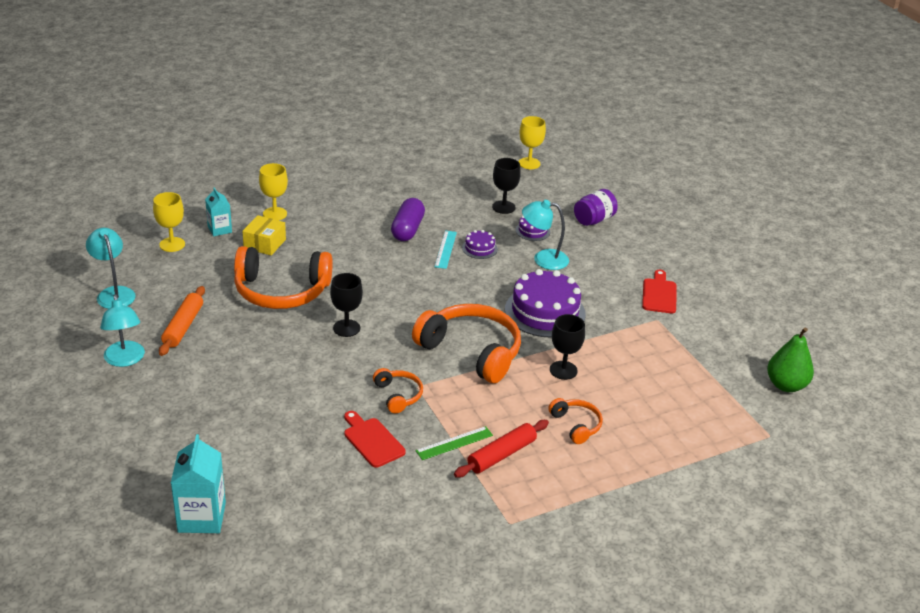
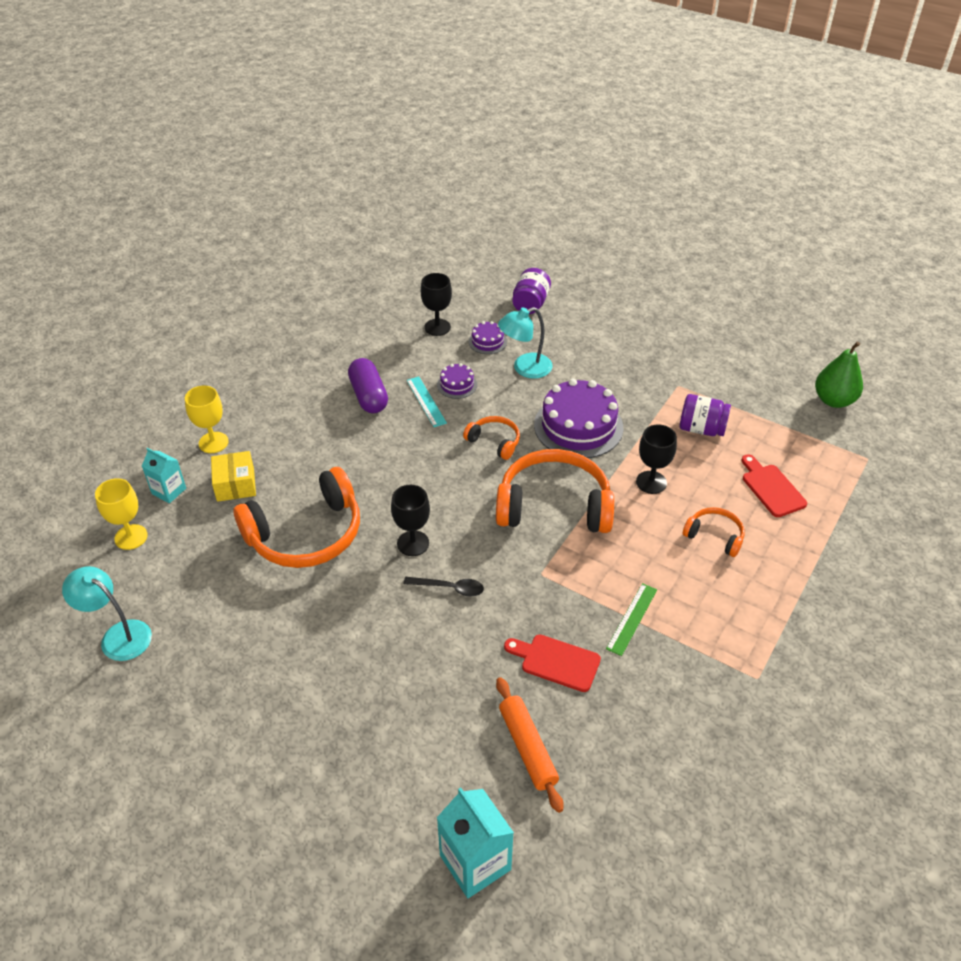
camera: 30 degrees left, 10 degrees up
(125, 360) = (211, 715): turquoise lamp -> none
(183, 326) = (239, 635): orange rolling pin -> orange rolling pin (528, 747)
(344, 364) = (449, 588): none -> black spoon
(398, 395) = (533, 594): orange headphones -> orange headphones (494, 442)
(502, 455) = (683, 607): red rolling pin -> none
(529, 163) = (417, 267): yellow goblet -> none
(644, 355) = (701, 429): none -> purple jar
(659, 294) = (655, 357): red cutting board -> red cutting board (771, 488)

